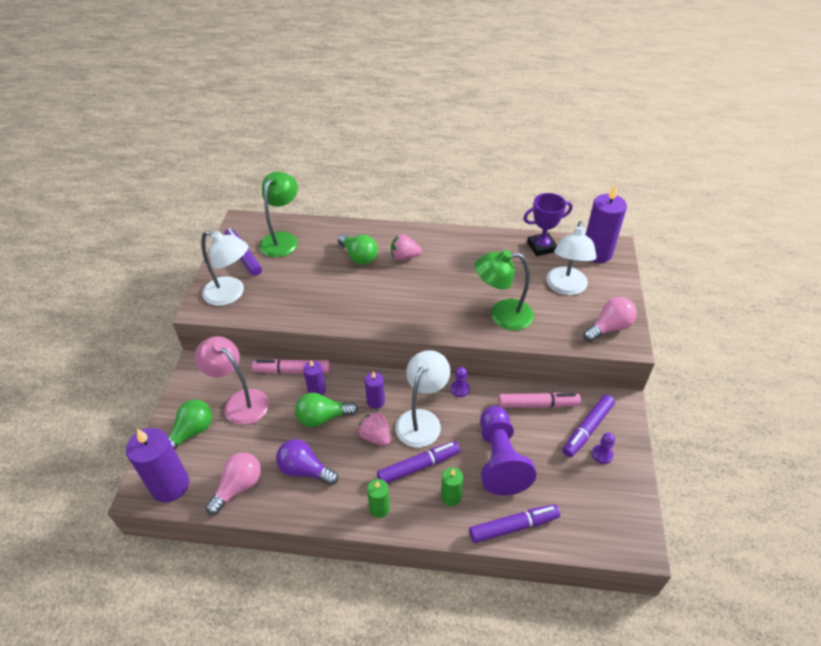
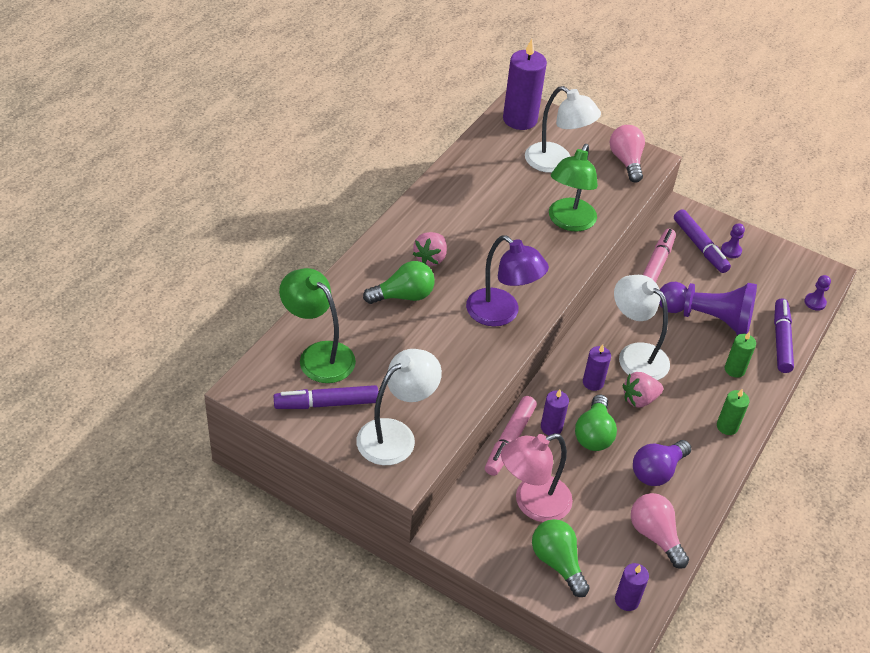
camera: 70 degrees left, 0 degrees up
(170, 485) = (627, 600): purple candle -> purple candle, size x0.53
(374, 308) = (501, 314): none -> purple lamp
(419, 466) = (690, 379): purple marker -> none
(459, 389) = (609, 311): purple pawn -> purple pawn (815, 302)
(541, 247) = (485, 151): purple trophy -> none

